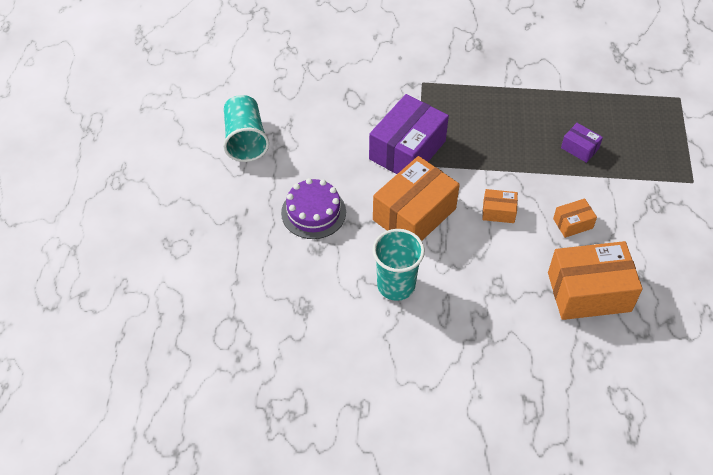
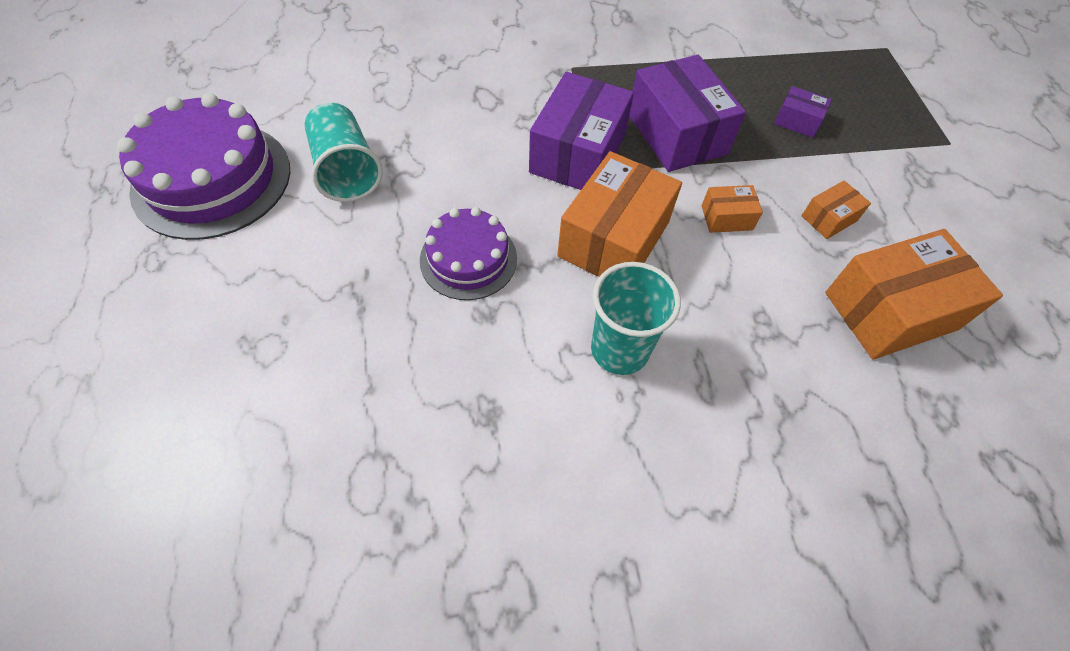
camera: 15 degrees left, 5 degrees up
(157, 133) = (212, 179): none -> purple cake
(484, 145) = (677, 134): none -> purple box

